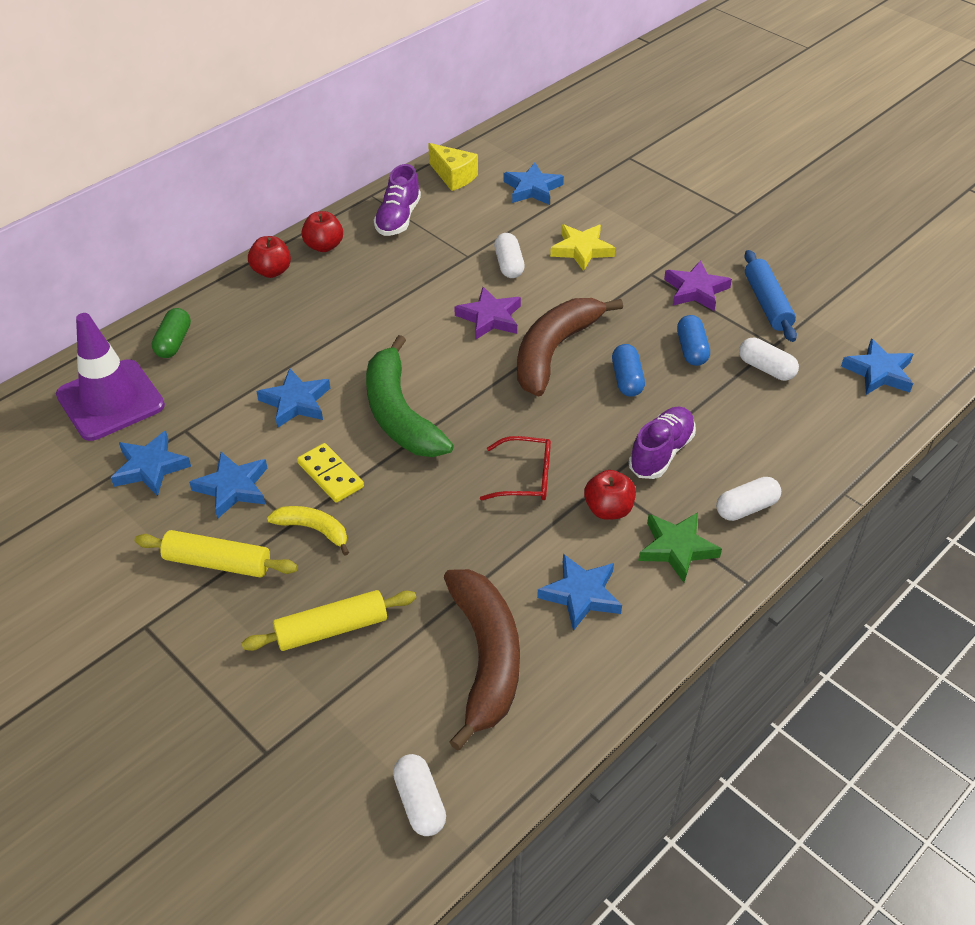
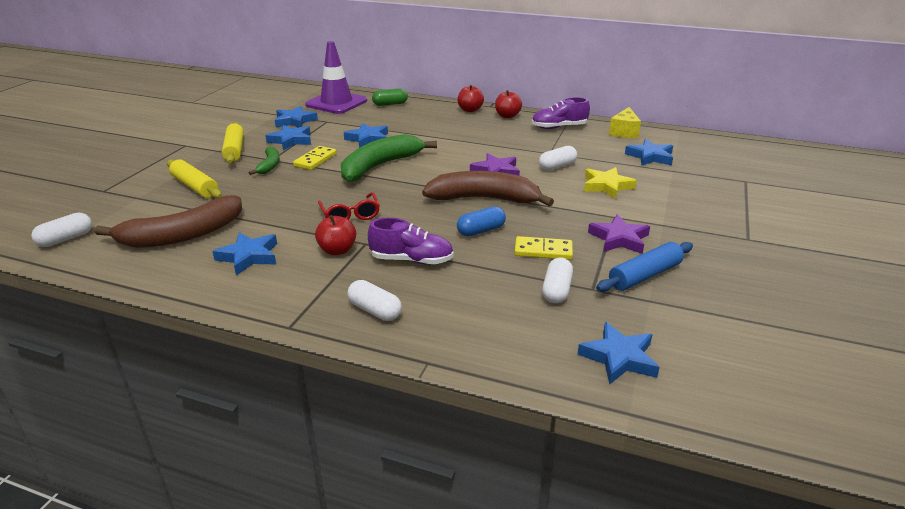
camera: 65 degrees right, 15 degrees down
(313, 529) = (269, 165): yellow banana -> green banana
(677, 548) = (312, 286): green star -> none
(691, 349) = (543, 250): blue capsule -> yellow domino

